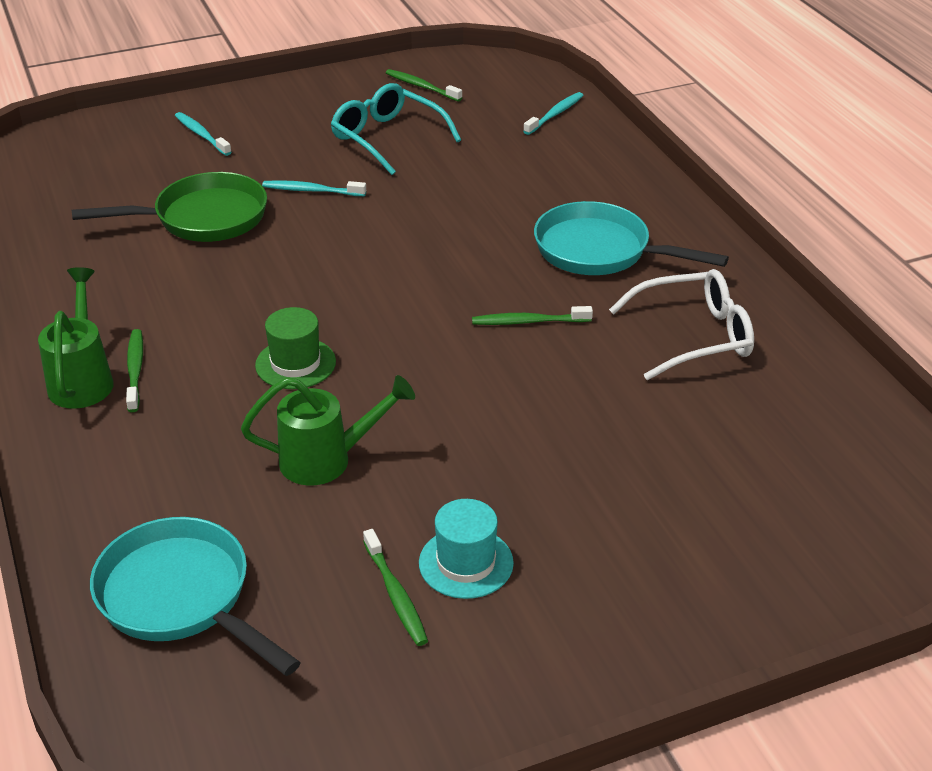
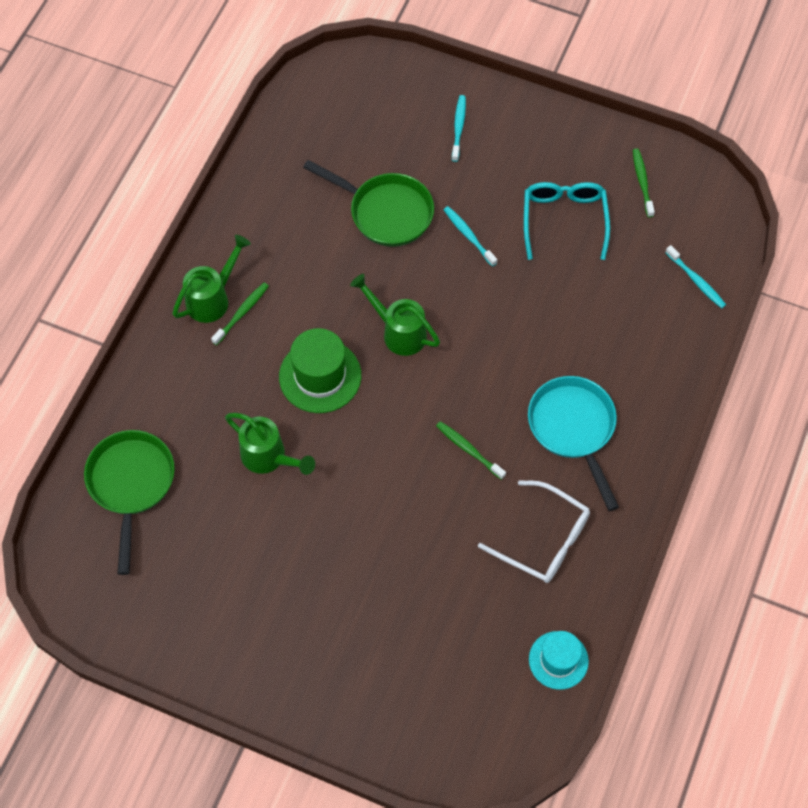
camera: 45 degrees right, 25 degrees up
(181, 597) = (131, 485): turquoise pan -> green pan
(295, 363) = (320, 376): green hat -> green hat, size x1.50
(335, 286) = (398, 332): none -> green watering can
(395, 594) = (216, 567): green toothbrush -> none
(466, 563) = (264, 578): turquoise hat -> turquoise hat (558, 660)
(555, 114) = (696, 281): turquoise toothbrush -> turquoise toothbrush turned 60 degrees clockwise

